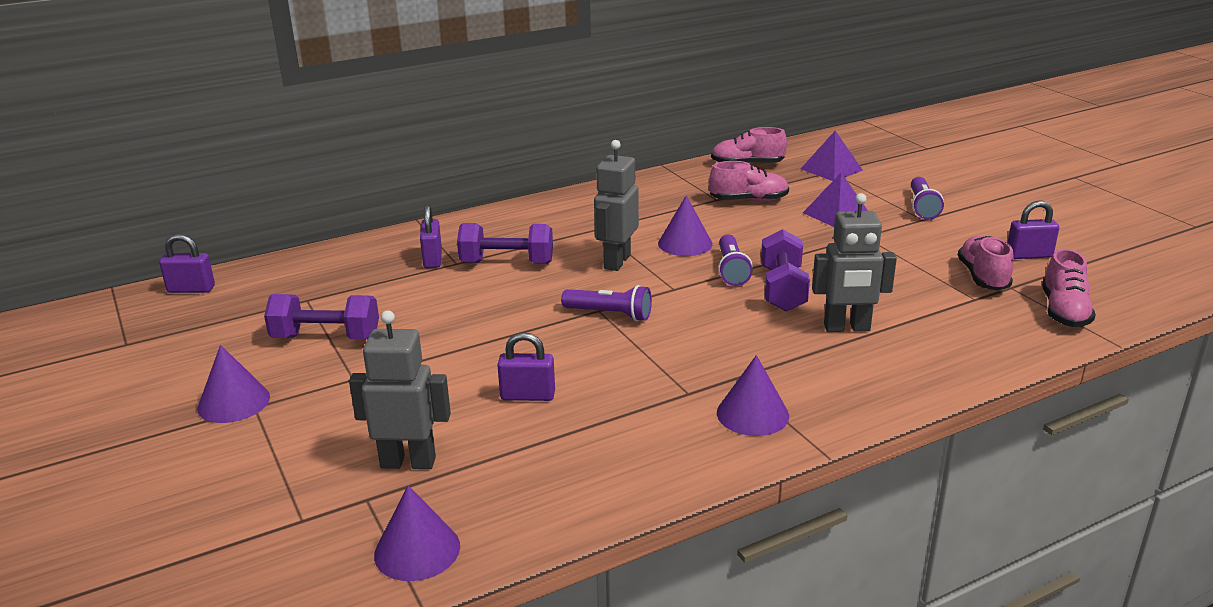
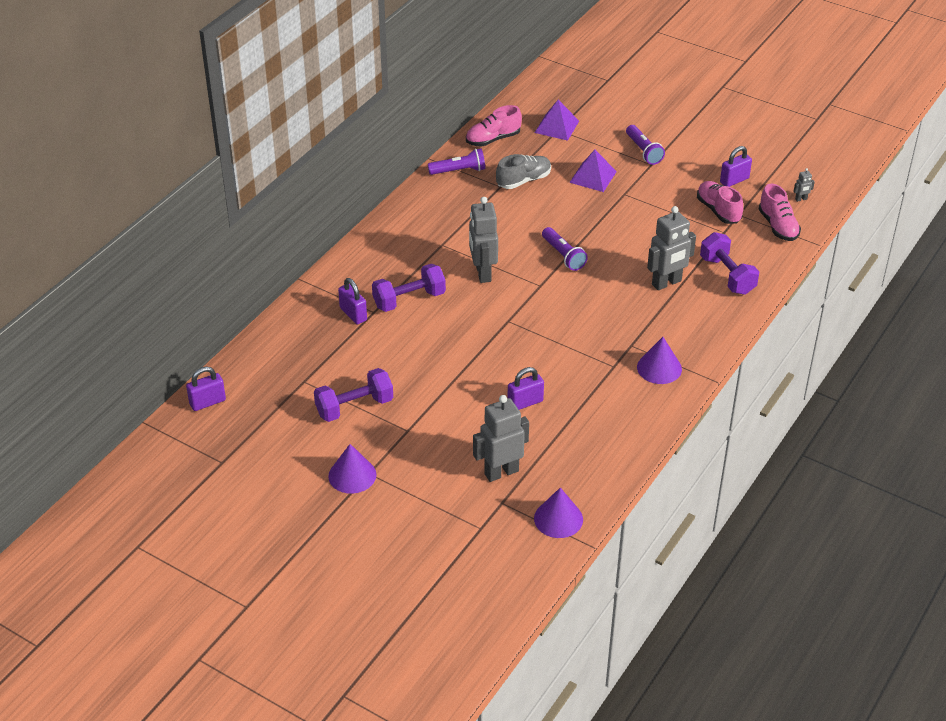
camera: 30 degrees left, 15 degrees up
(610, 314) = (518, 322): purple flashlight -> purple flashlight (459, 171)
(685, 243) = (514, 240): purple cone -> none
(749, 200) = (523, 180): pink shoe -> grey shoe
(782, 289) = (607, 263): purple dumbbell -> purple dumbbell (727, 275)
(1120, 293) = (801, 199): none -> grey robot

